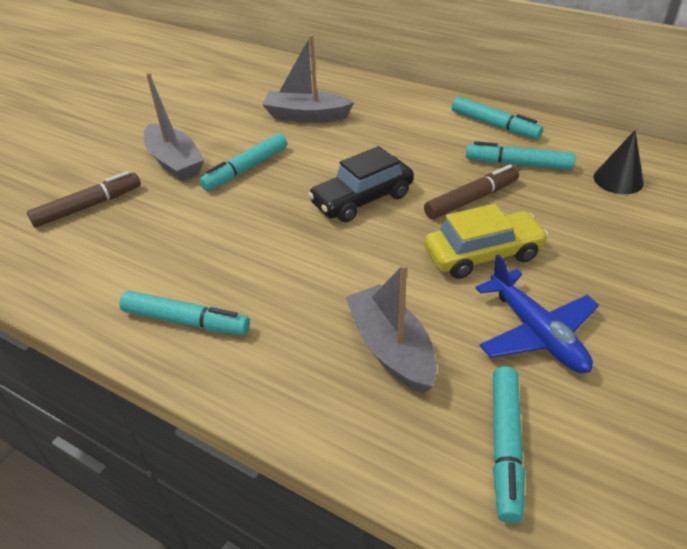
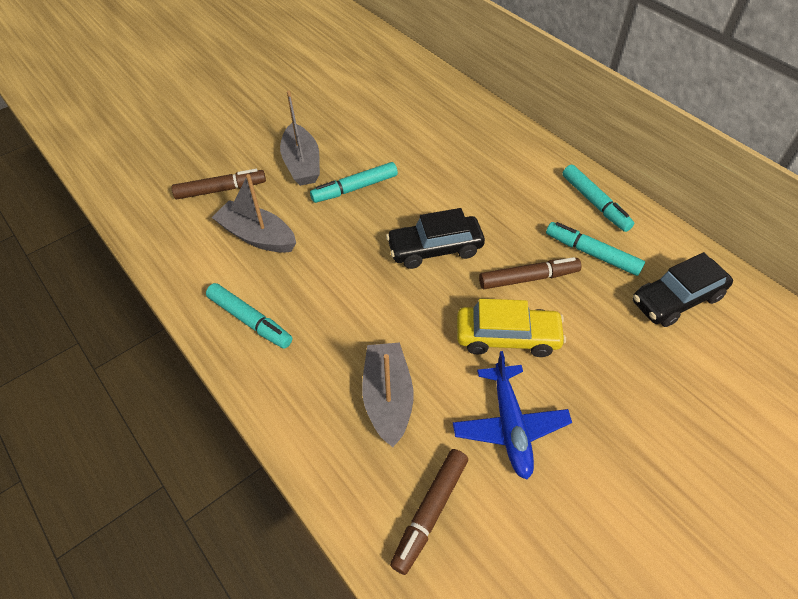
camera: 20 degrees right, 10 degrees up
(306, 116) = (430, 145): grey boat -> grey boat (257, 236)
(505, 446) = (430, 512): turquoise marker -> brown marker
(618, 180) = (676, 299): black cone -> black car

